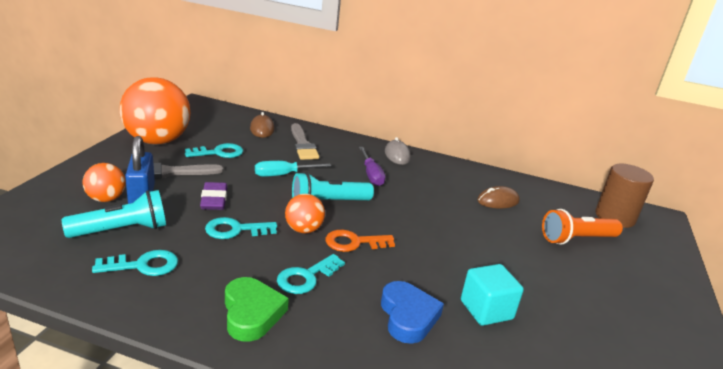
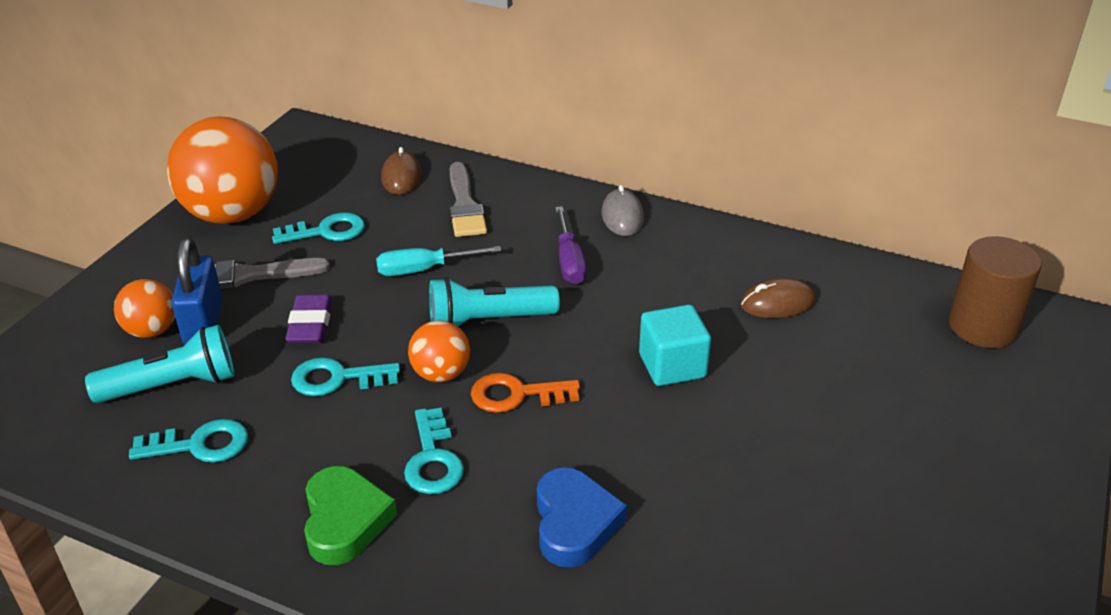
camera: 10 degrees right, 10 degrees up
(306, 277) = (433, 459): turquoise key -> turquoise key turned 60 degrees counterclockwise
(486, 310) = (700, 510): turquoise cube -> turquoise cube (672, 366)
(576, 239) = (895, 374): orange flashlight -> none

